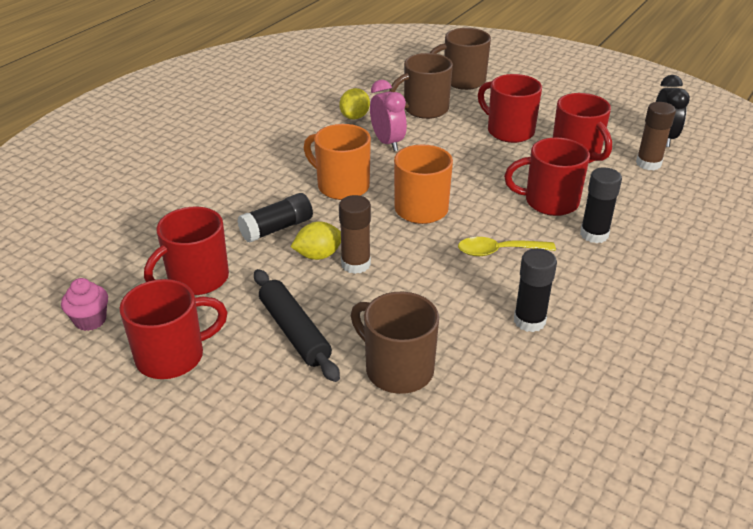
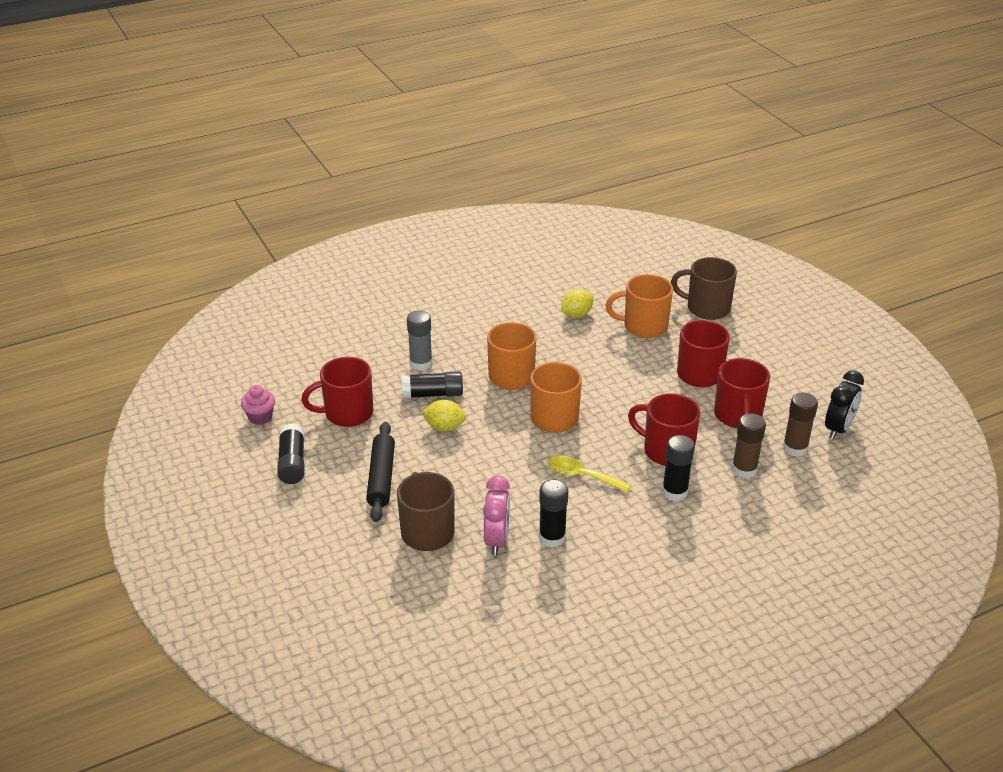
camera: 30 degrees right, 0 degrees up
(173, 356) = (292, 463): red mug -> black glue stick
(238, 204) = (421, 363): none -> grey glue stick
(355, 264) = (465, 444): brown glue stick -> brown glue stick (744, 469)
(387, 142) = (582, 348): pink clock -> pink clock (496, 540)
(424, 109) = (643, 326): brown mug -> orange mug

